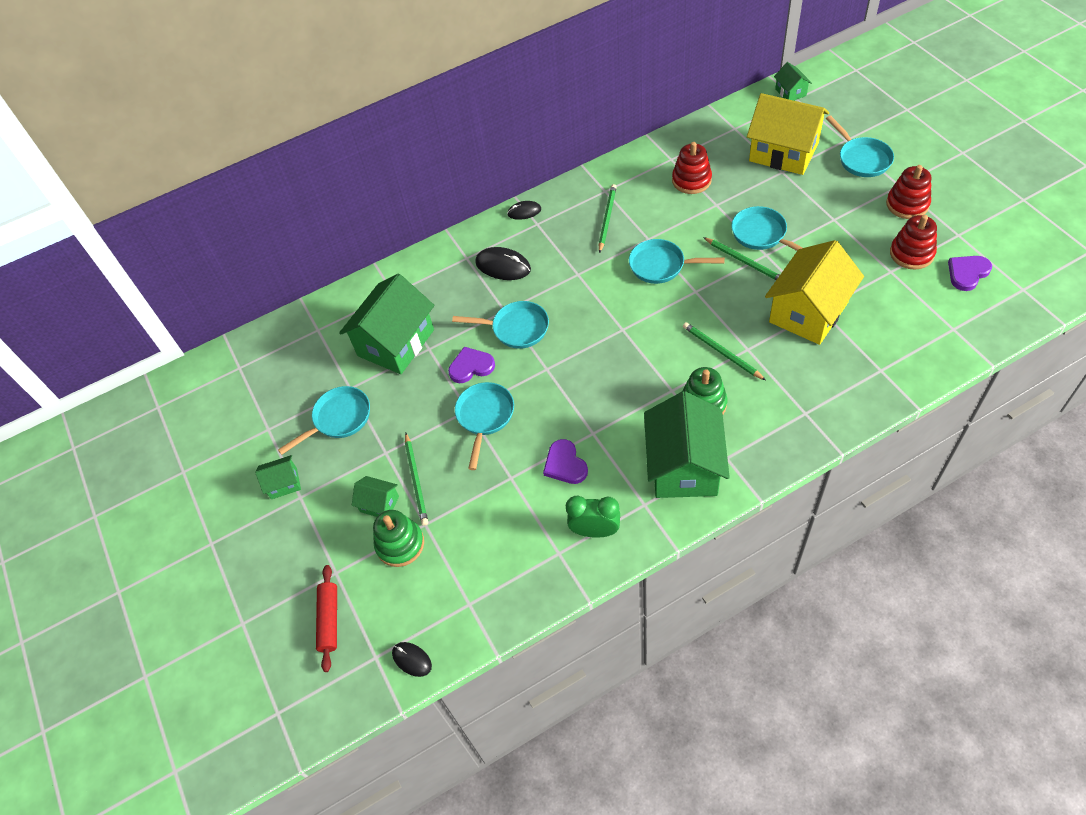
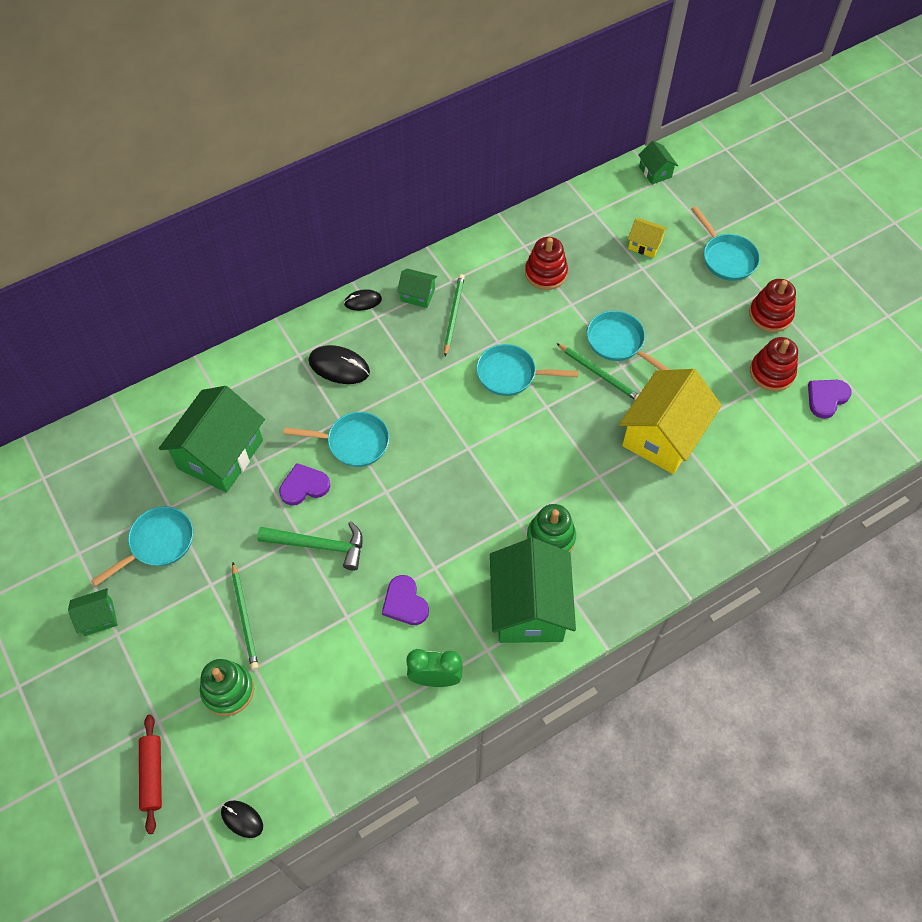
camera: 10 degrees left, 5 degrees up
(379, 504) = (205, 644): green house -> green house (417, 295)
(485, 417) = (319, 546): turquoise pan -> green hammer
(721, 352) = (571, 479): green pencil -> none
(783, 152) = (645, 245): yellow house -> yellow house, size x0.46

